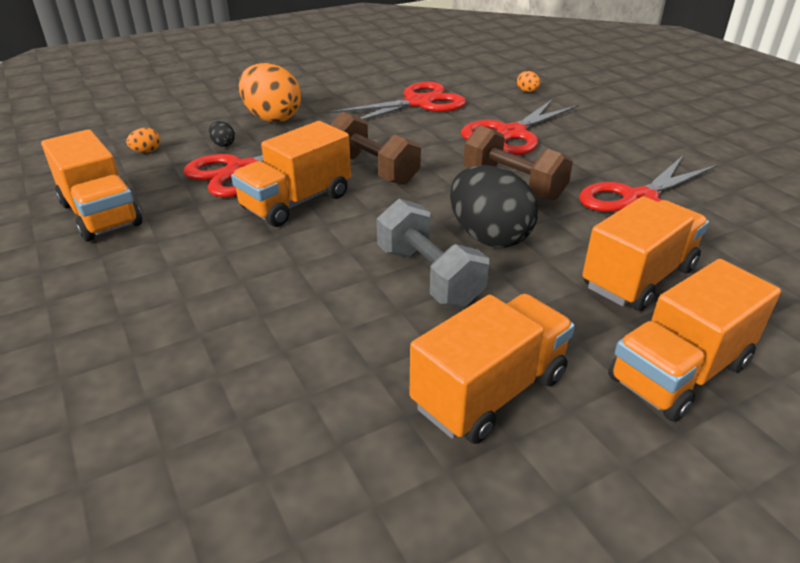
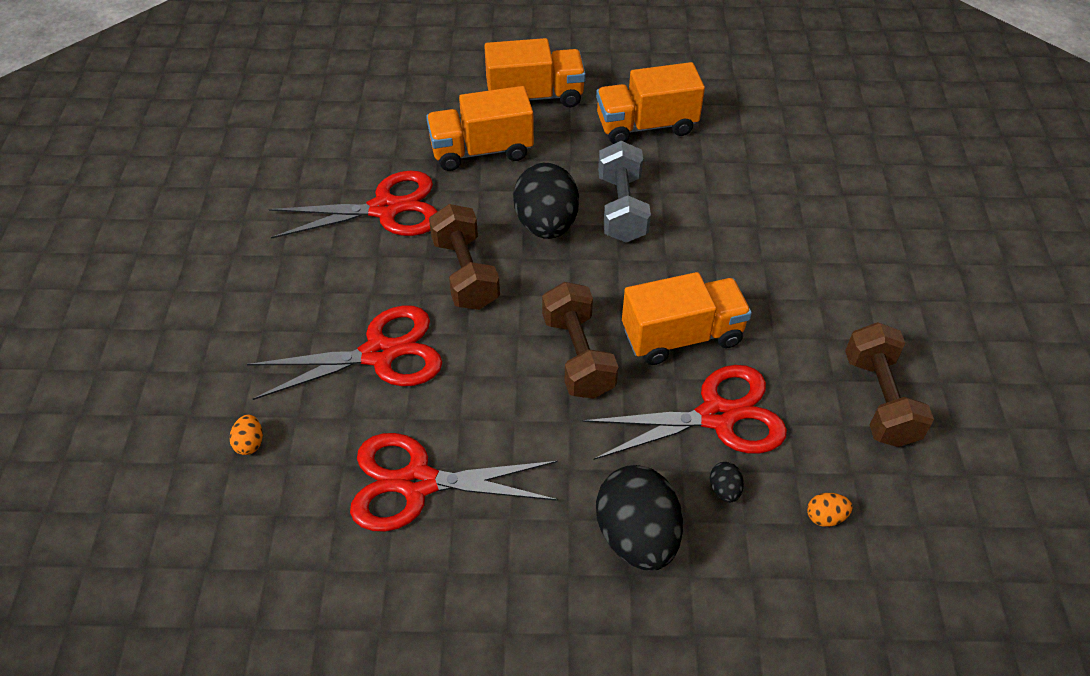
camera: 150 degrees left, 15 degrees up
(101, 214) = (879, 400): orange truck -> brown dumbbell
(272, 118) = (637, 536): orange egg -> black egg

